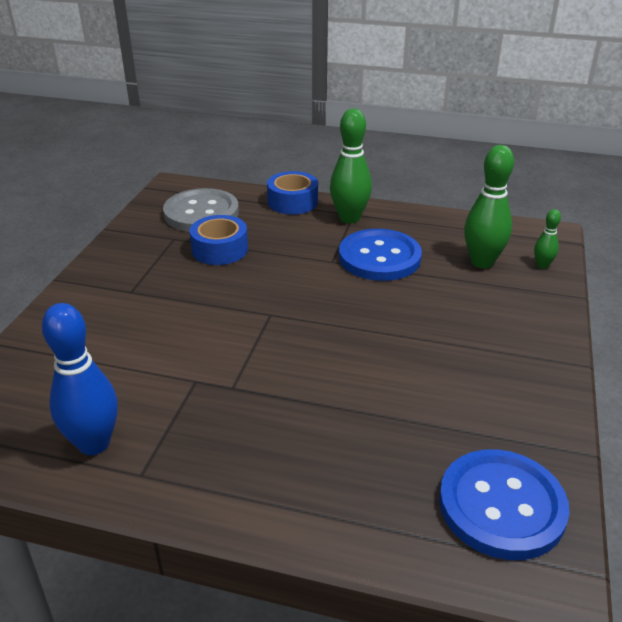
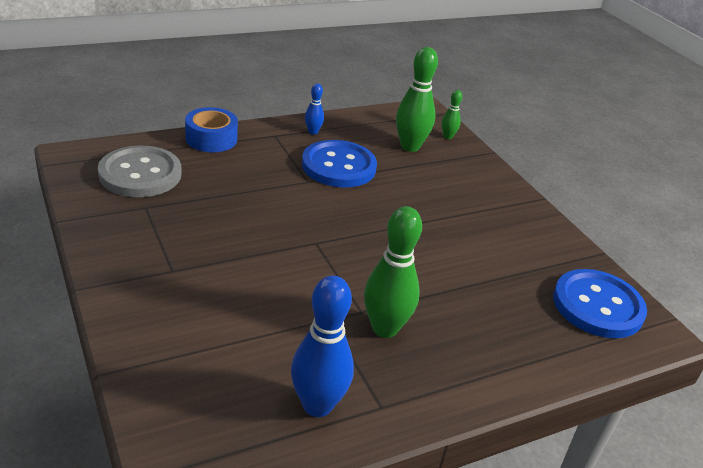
camera: 45 degrees left, 0 degrees up
(220, 249) = (203, 203): blue tape -> none
(349, 218) = (276, 140): green bowling pin -> green bowling pin (385, 328)
(394, 221) = (313, 132): none -> blue bowling pin

